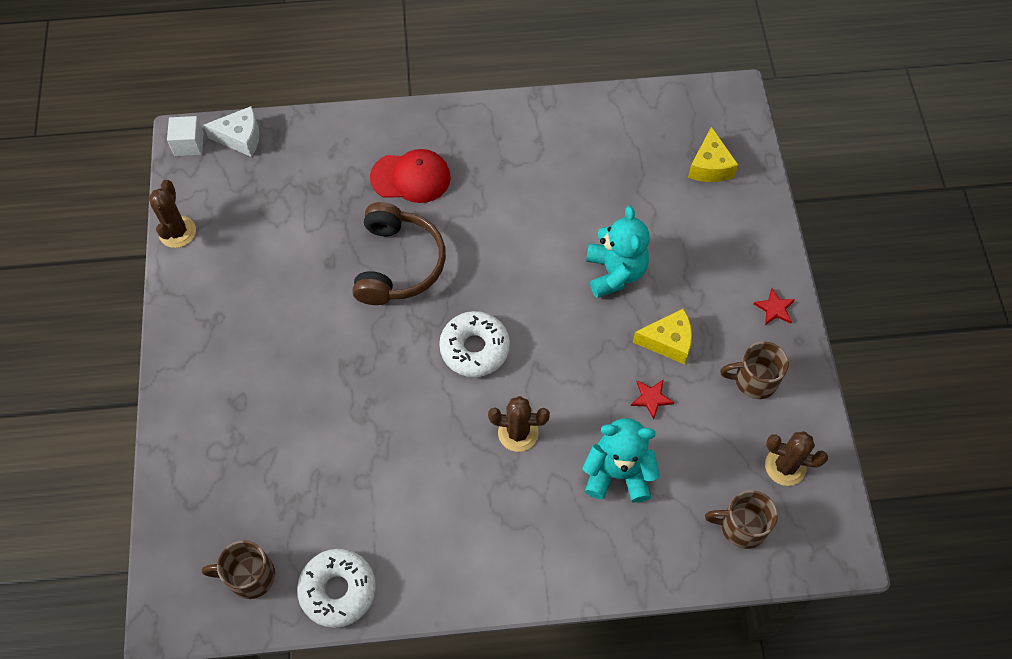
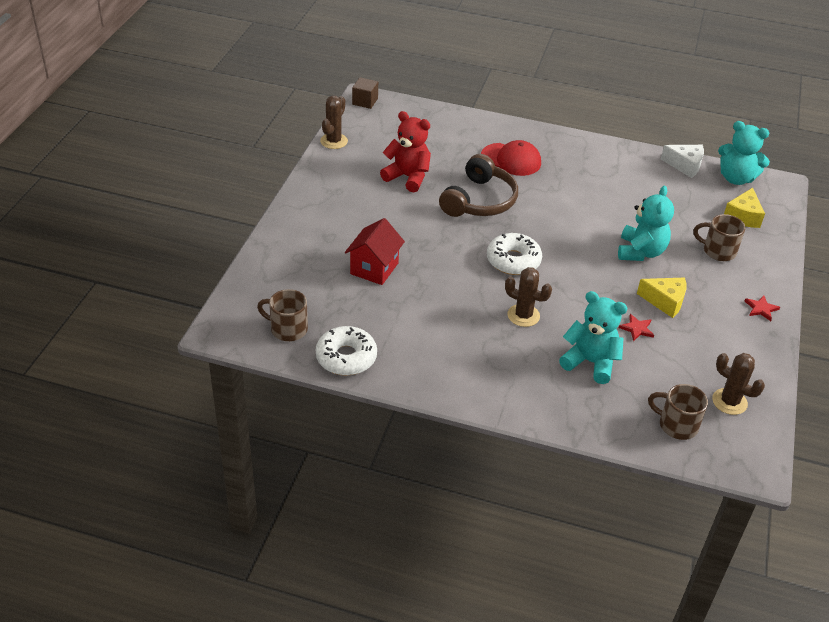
camera: 20 degrees right, 20 degrees down
(189, 144) = (365, 101): white cube -> brown cube
(240, 138) = (401, 108): white cheese -> white cheese (685, 165)
(296, 259) = (408, 177): none -> red teddy bear
(315, 431) = (374, 268): none -> red house
(682, 106) = (736, 178): none -> turquoise teddy bear
(754, 380) = (725, 344): brown mug -> brown mug (718, 251)

